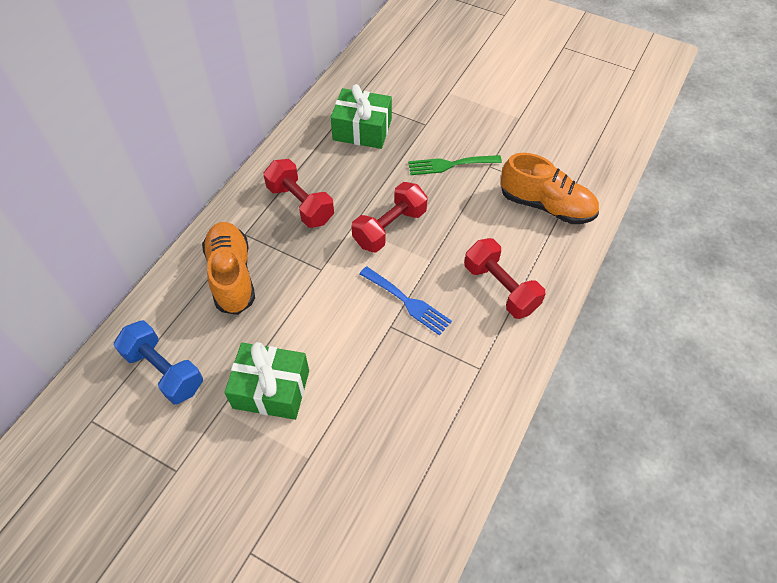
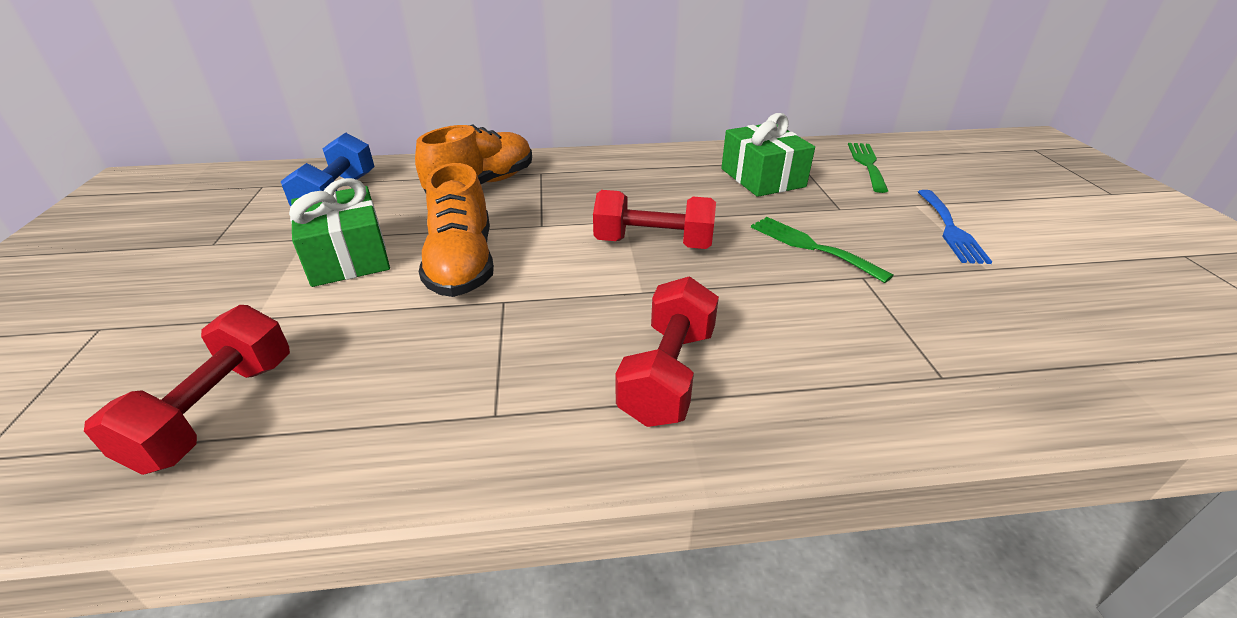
camera: 55 degrees right, 20 degrees down
(300, 204) = (614, 184): red dumbbell -> red dumbbell (216, 411)
(391, 73) = (867, 164): none -> green fork
(407, 302) = (554, 299): blue fork -> blue fork (950, 229)
(546, 205) = (884, 358): orange shoe -> orange shoe (462, 263)

